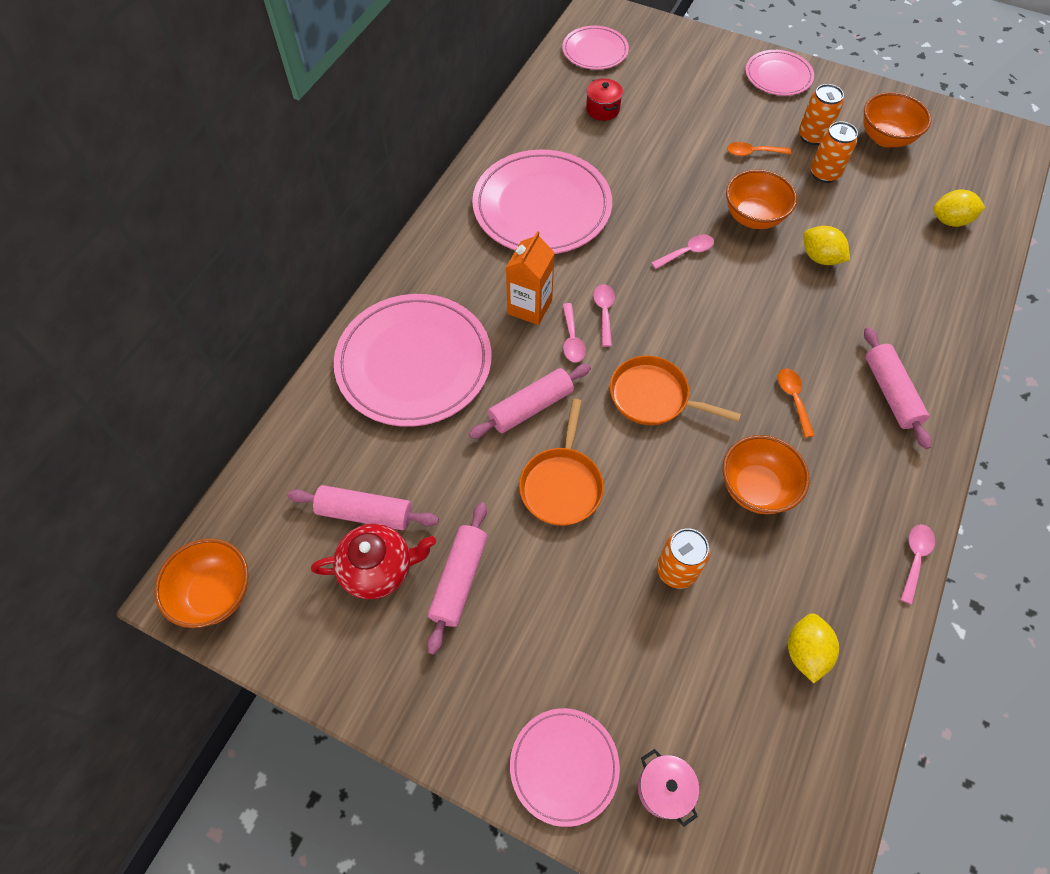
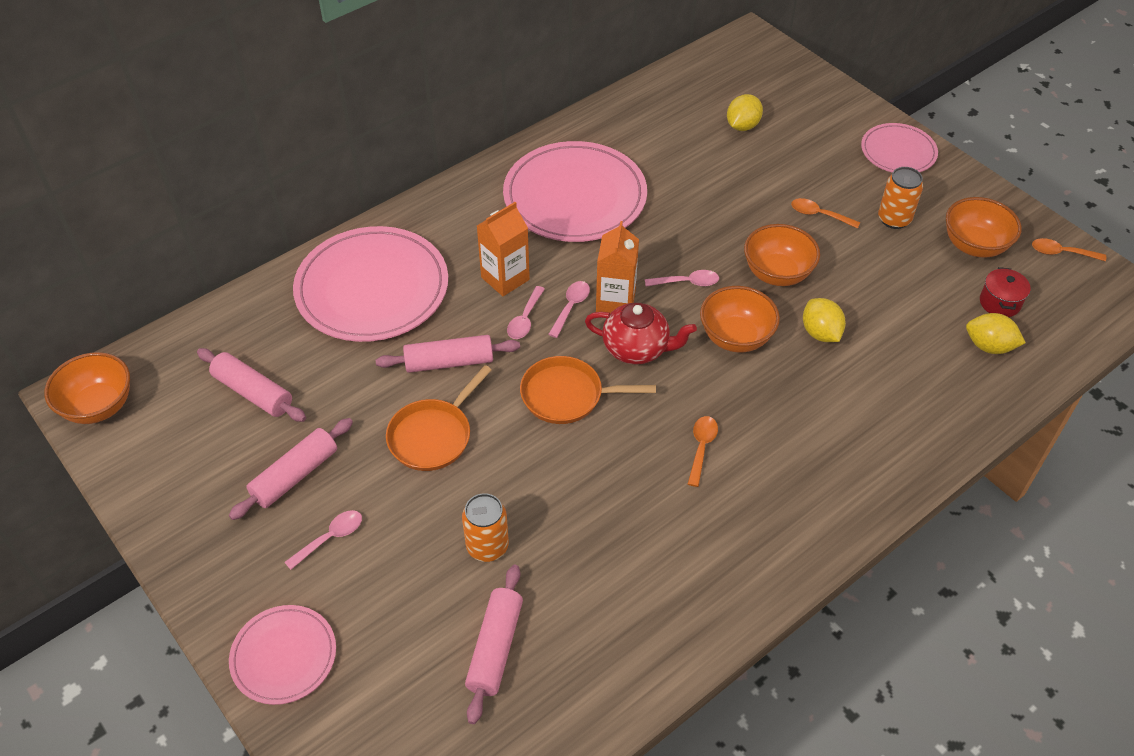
camera: 25 degrees right, 10 degrees down
(378, 569) = (235, 440): red teapot -> red teapot (637, 349)
(595, 51) = (722, 74): pink plate -> none
(602, 109) = (693, 129): red pot -> red pot (999, 303)
(639, 293) = (615, 301): none -> orange carton
(653, 397) = (567, 395): orange pan -> orange pan turned 45 degrees counterclockwise
(664, 789) = (355, 713): pink pot -> none
(756, 488) = (609, 509): orange bowl -> orange bowl (735, 337)
(805, 652) = (558, 663): yellow lemon -> yellow lemon (742, 126)
(824, 173) = (882, 258): orange can -> none
(891, 392) = (805, 479): pink rolling pin -> pink rolling pin (495, 648)
(914, 558) = (722, 632): pink spoon -> pink spoon (330, 538)
(950, 122) = (1061, 253): none -> orange spoon

